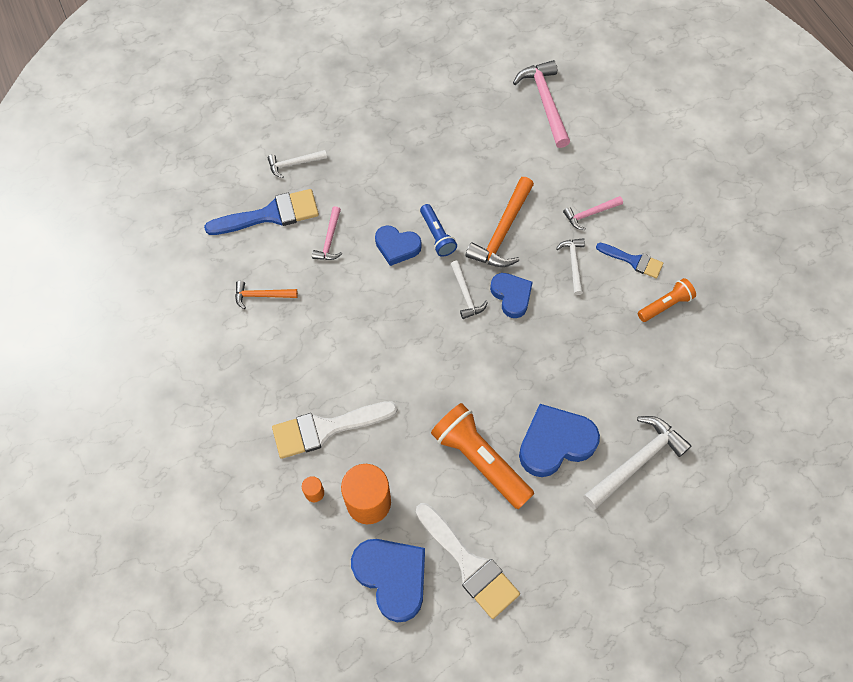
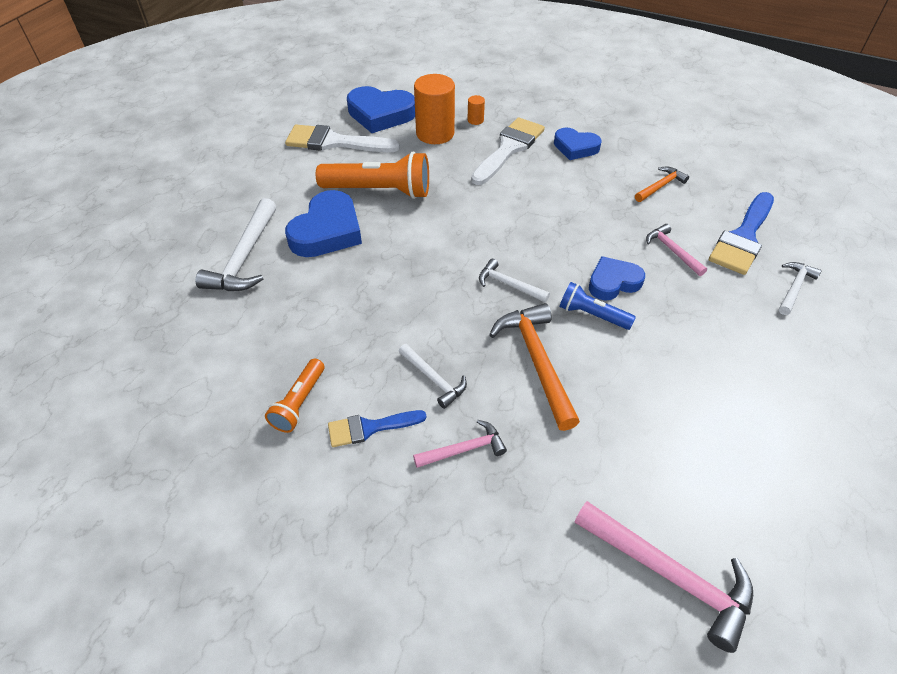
camera: 140 degrees right, 15 degrees down
(511, 296) = (466, 309): blue heart -> blue heart (575, 147)
(590, 214) = (464, 449): pink hammer -> pink hammer turned 45 degrees clockwise

